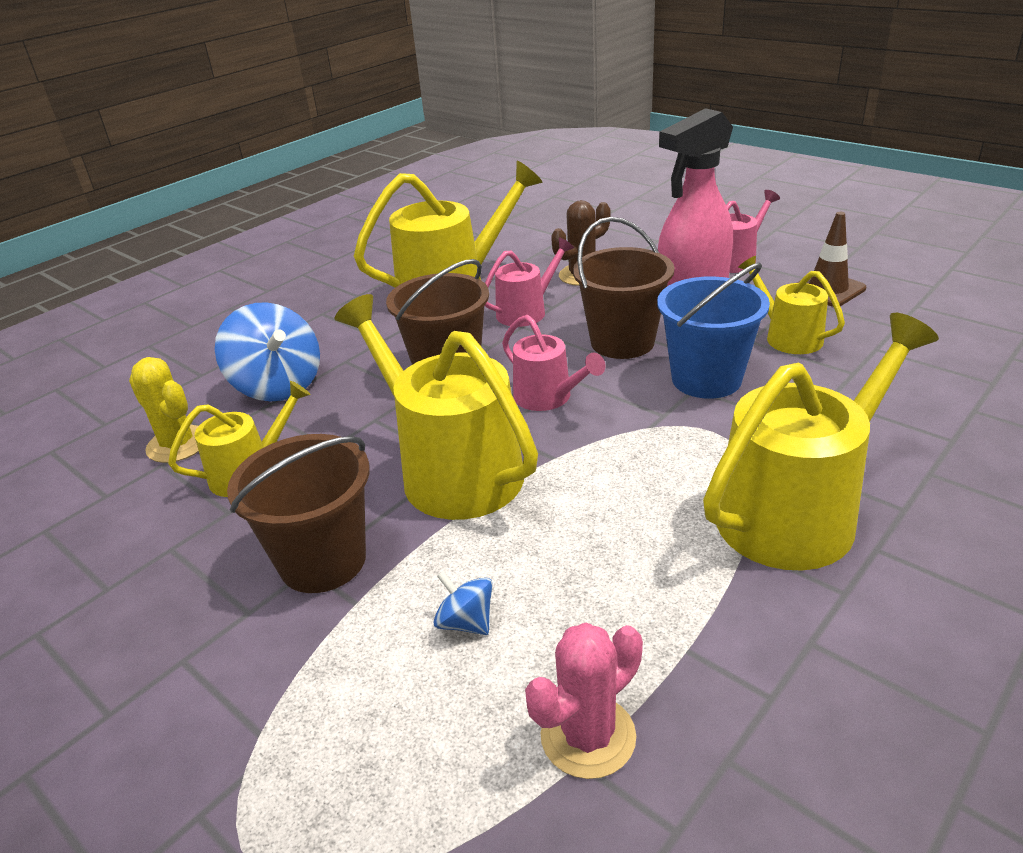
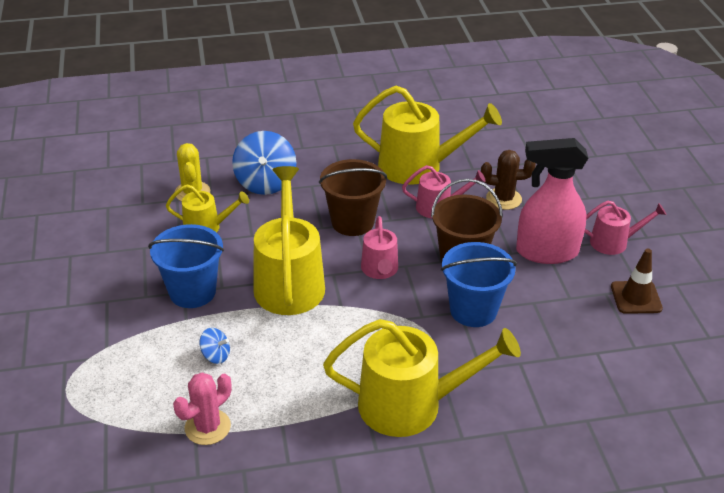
camera: 35 degrees right, 5 degrees up
(323, 561) = (192, 292): brown bucket -> blue bucket
(466, 622) = (216, 355): blue spinning top -> blue spinning top turned 120 degrees clockwise
(588, 736) = (207, 427): pink cactus -> pink cactus turned 45 degrees counterclockwise
(788, 337) = (558, 313): yellow watering can -> none

